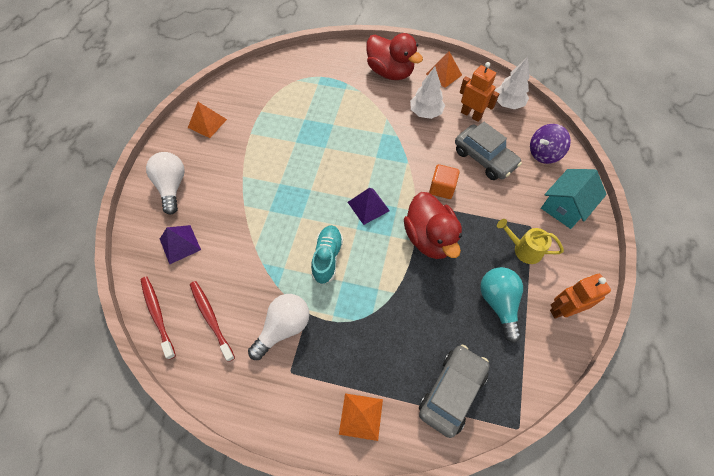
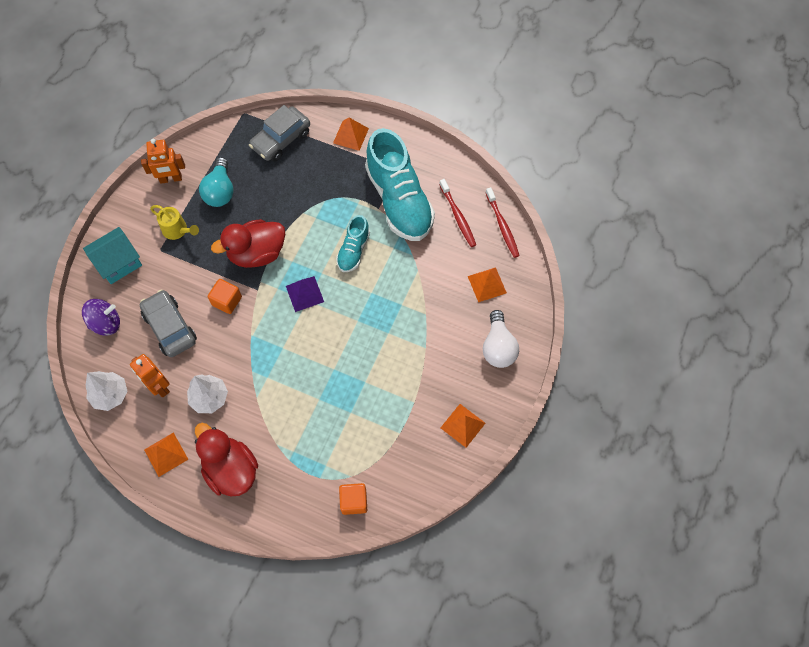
camera: 170 degrees left, 5 degrees up
(180, 244) = (487, 284): purple pyramid -> orange pyramid
(283, 328) = (399, 200): white light bulb -> turquoise shoe
(291, 67) = (354, 501): none -> orange cube
(429, 238) = (257, 253): red duck -> red duck turned 105 degrees counterclockwise

